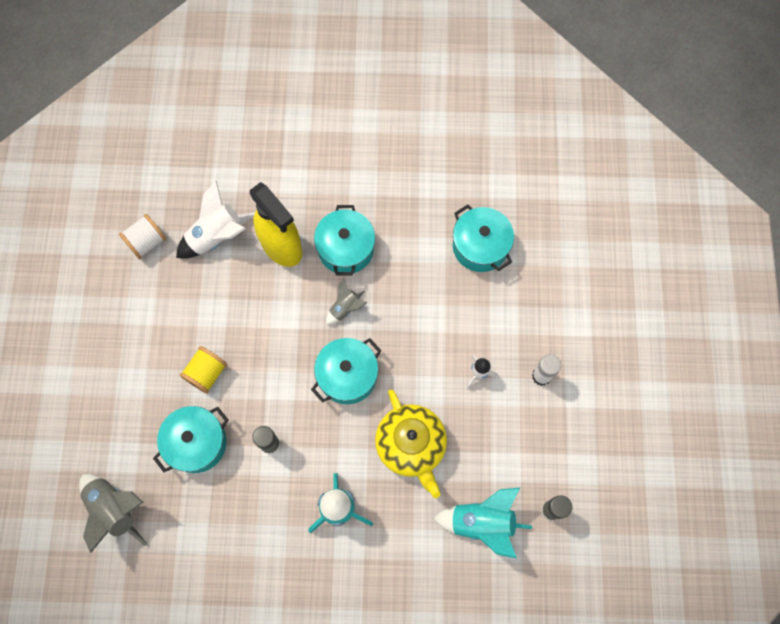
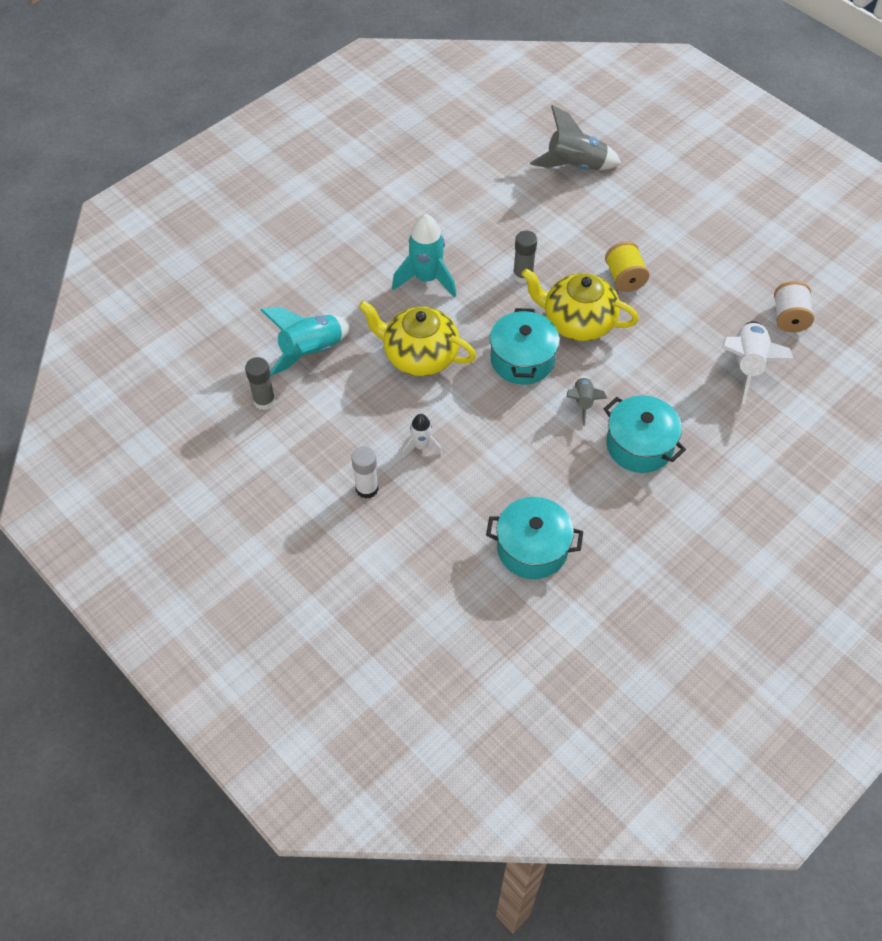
camera: 135 degrees right, 15 degrees down
(197, 443) = (573, 237): turquoise pot -> none
(279, 369) = (577, 322): none -> yellow teapot
(282, 246) = (690, 402): yellow spray bottle -> none

